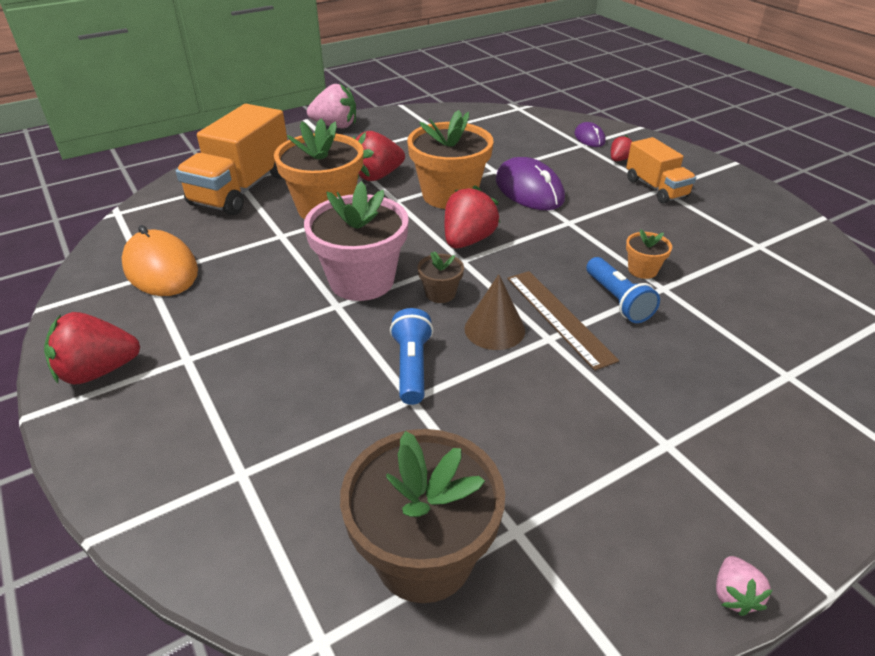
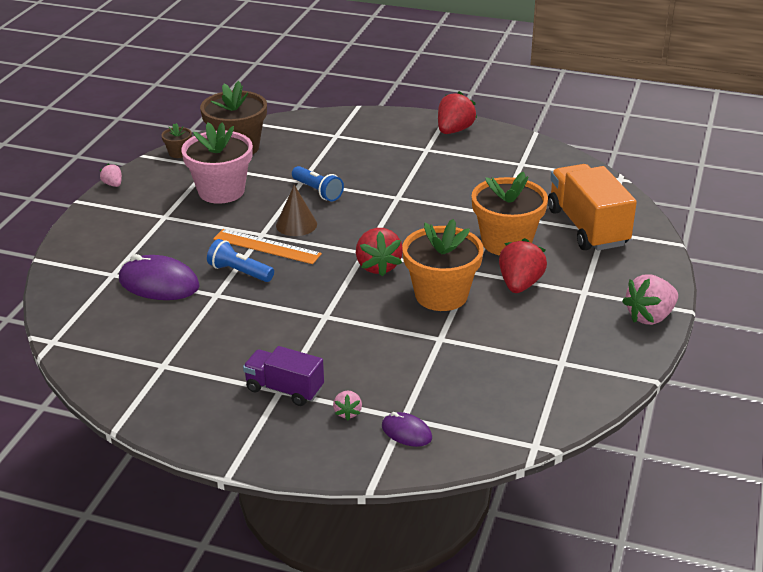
camera: 140 degrees right, 5 degrees down
(160, 268) = (522, 169): orange mouse -> none
(362, 281) = (404, 213): pink flower pot -> pink flower pot (221, 191)
(440, 293) = (350, 228): brown flower pot -> brown flower pot (178, 153)
(529, 190) = (388, 331): purple mouse -> purple mouse (159, 283)
(559, 317) = (266, 246): brown ruler -> orange ruler
(619, 159) = (347, 412): red strawberry -> pink strawberry
(642, 270) = (239, 301): orange flower pot -> none
(656, 188) = (284, 389): orange truck -> purple truck

